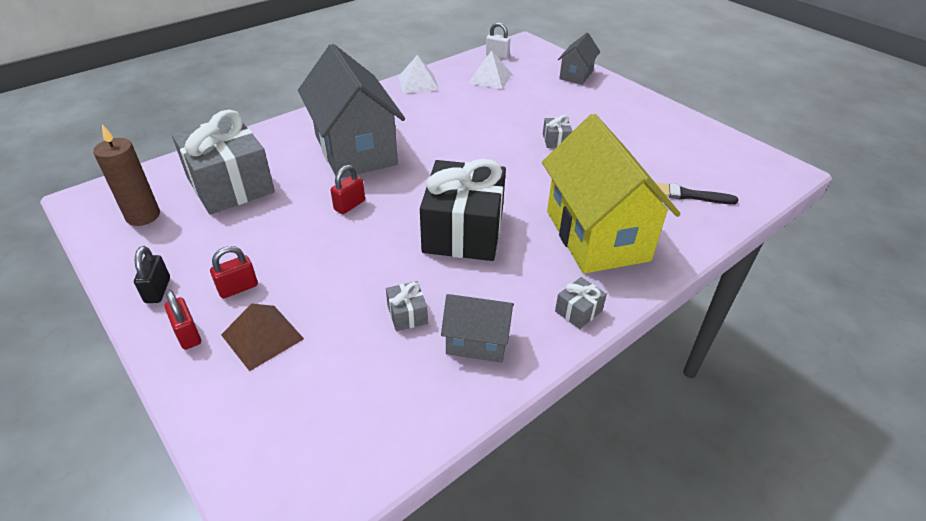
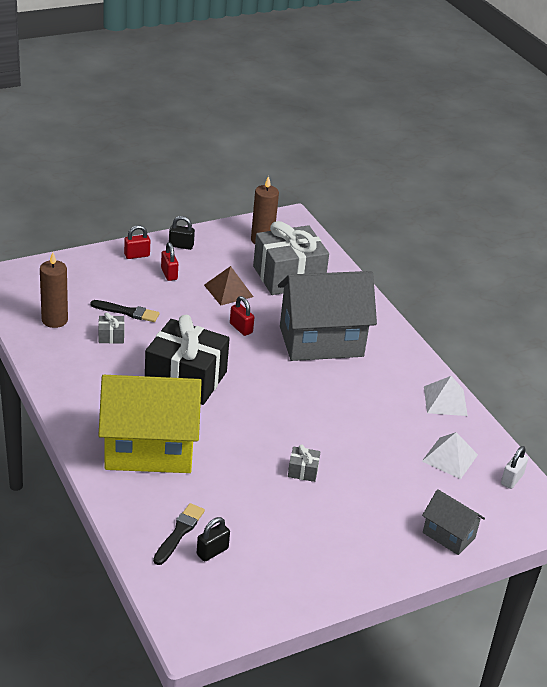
camera: 100 degrees right, 5 degrees down
(262, 336) = (121, 280): brown pyramid -> brown pyramid (228, 291)
(344, 311) = (127, 312): none -> black brush
(390, 390) = (54, 320): none -> brown candle
(477, 342) = (72, 360): grey house -> none
(578, 311) = (74, 412): grey gift -> none
(692, 174) = (212, 551): none -> black padlock

